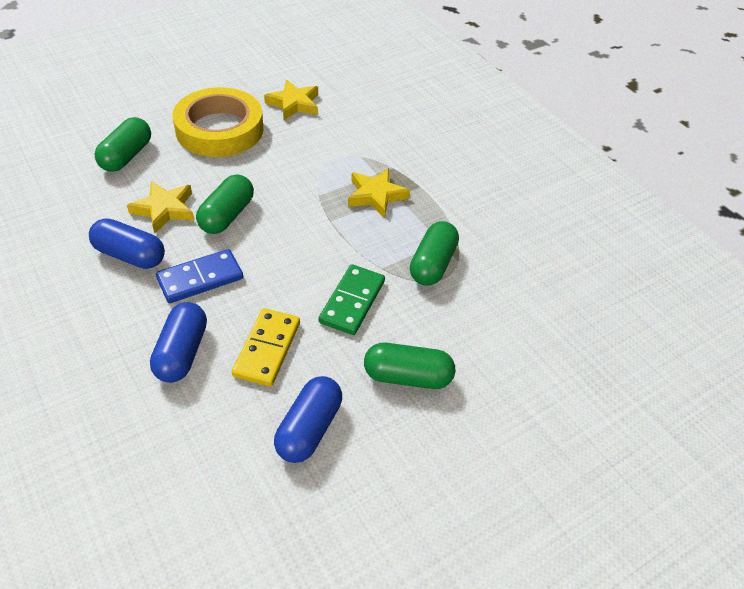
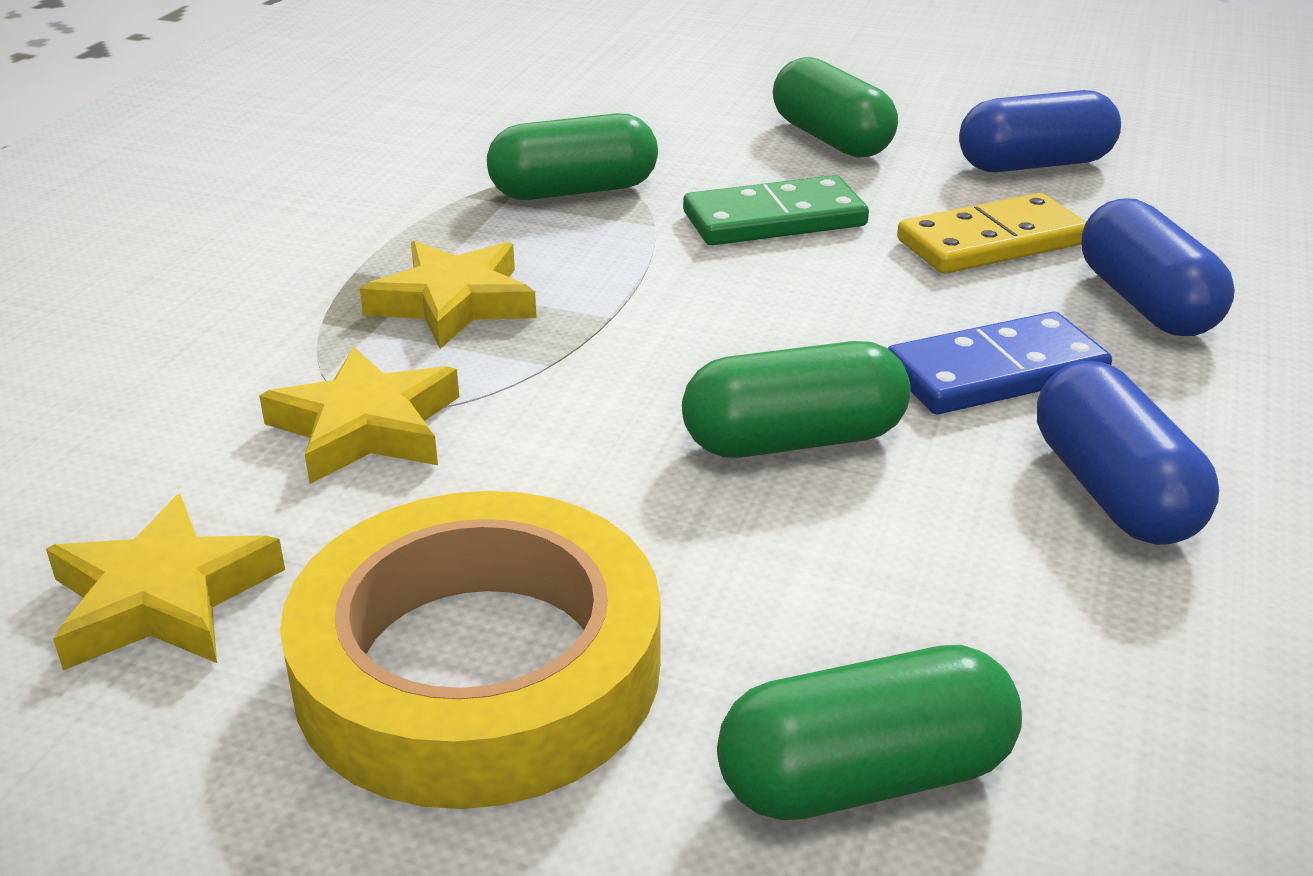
camera: 125 degrees left, 15 degrees down
(164, 209) = (924, 540): yellow star -> yellow star (366, 427)
(182, 352) = (1146, 303): blue capsule -> blue capsule turned 75 degrees counterclockwise
(200, 278) = (996, 372): blue domino -> blue domino turned 45 degrees counterclockwise

